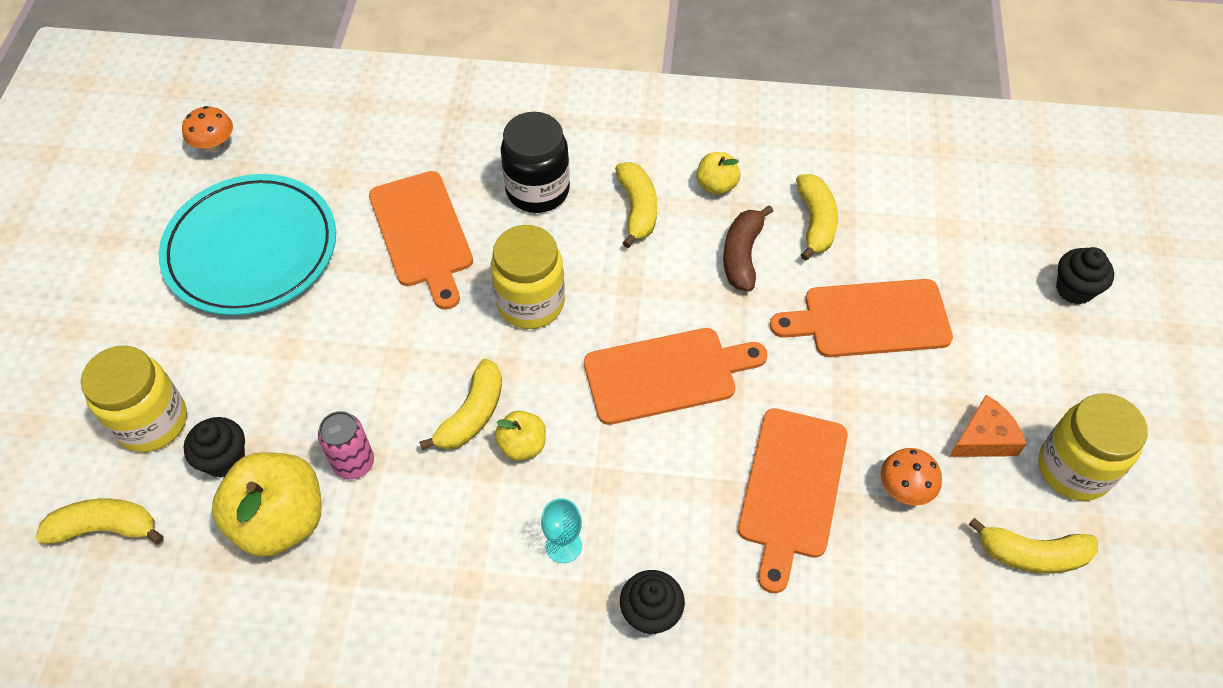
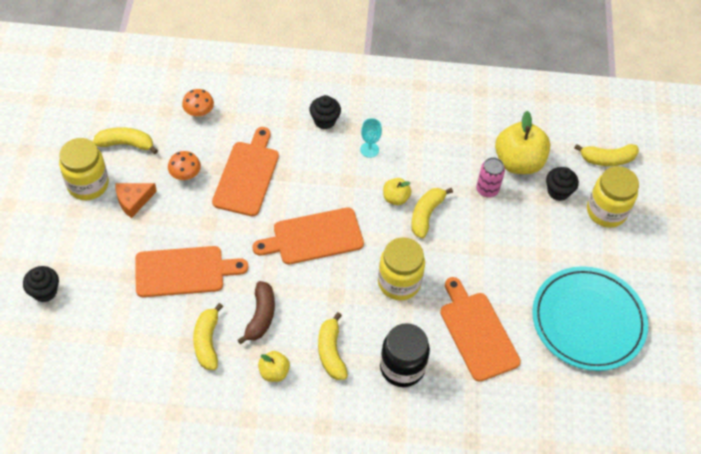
camera: 175 degrees right, 0 degrees up
(214, 145) = (644, 406): orange mushroom -> orange mushroom (199, 112)

